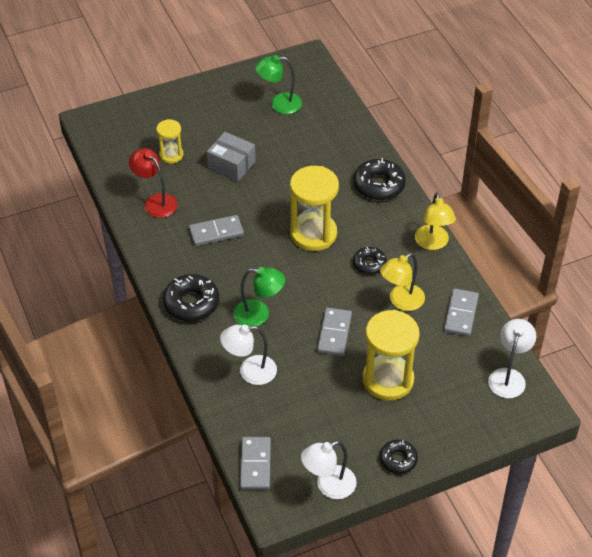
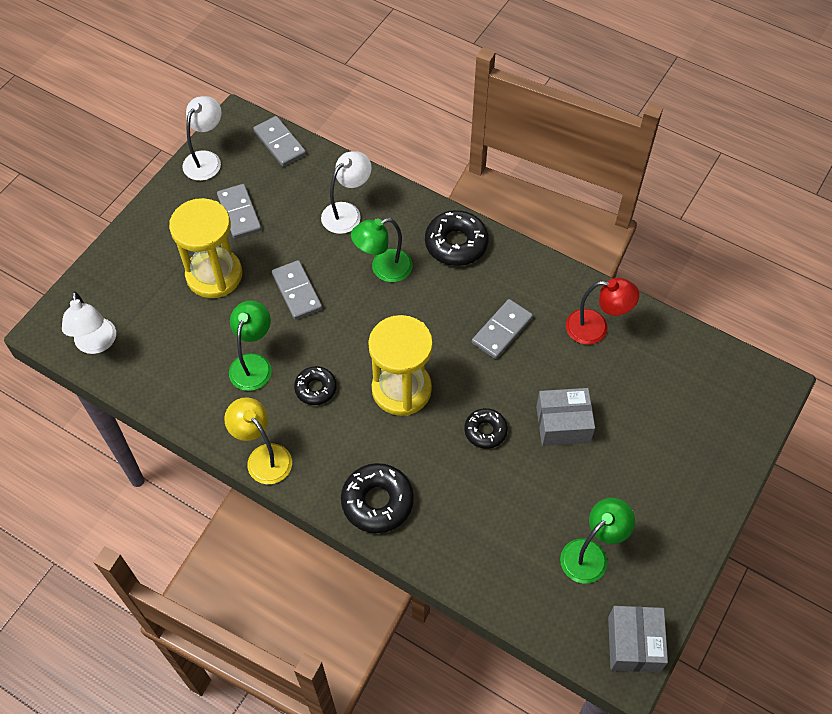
camera: 145 degrees right, 10 degrees up
(171, 155) = (639, 396): yellow hourglass -> none
(295, 63) = (634, 644): none -> grey box
(398, 459) = (160, 211): black donut -> black donut (485, 431)
(401, 301) = (253, 364): yellow lamp -> green lamp
(461, 314) = (182, 385): grey domino -> grey domino (239, 213)

